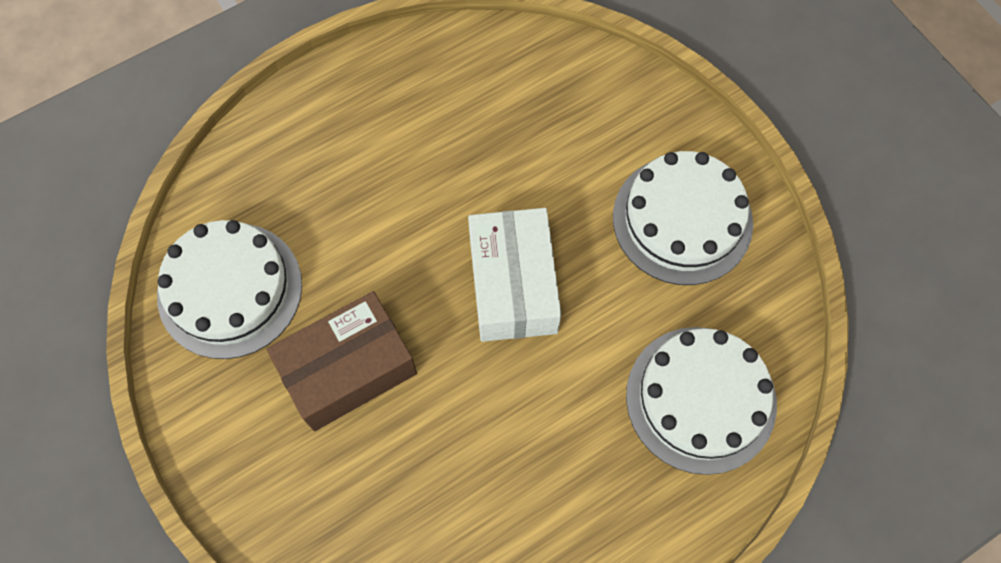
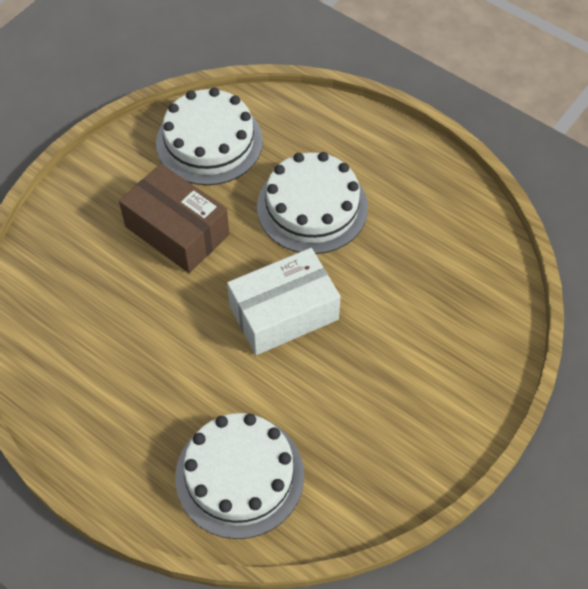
camera: 70 degrees right, 10 degrees down
(682, 220) = (393, 418): white cake -> white cake (312, 207)

